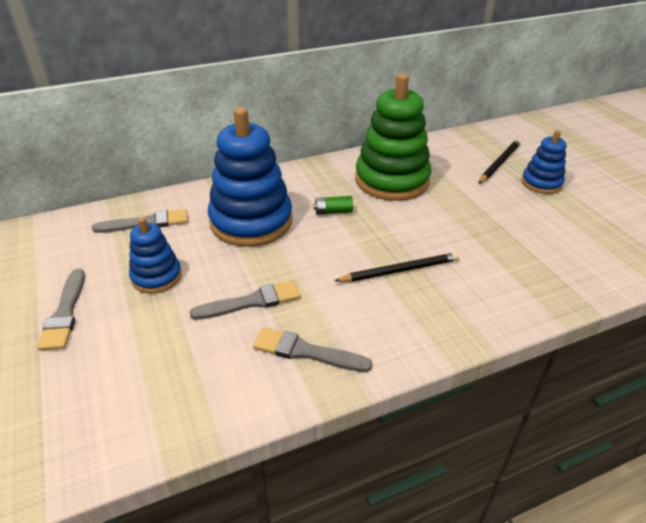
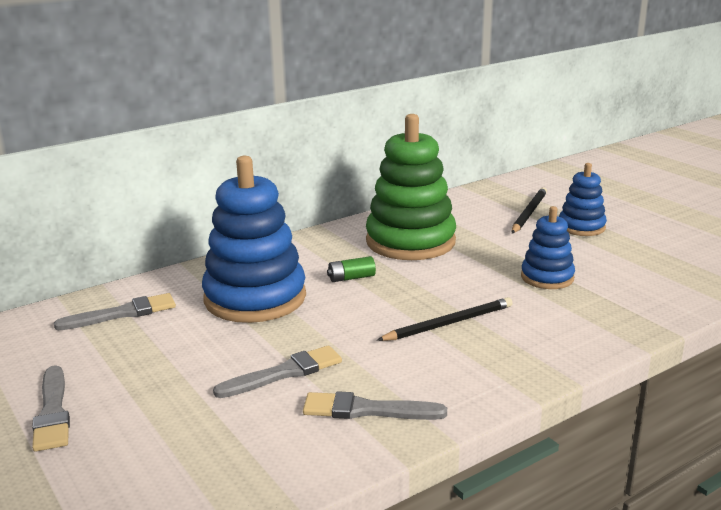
camera: 10 degrees left, 15 degrees down
(156, 277) = (157, 363): blue stacking toy -> blue stacking toy (547, 277)

